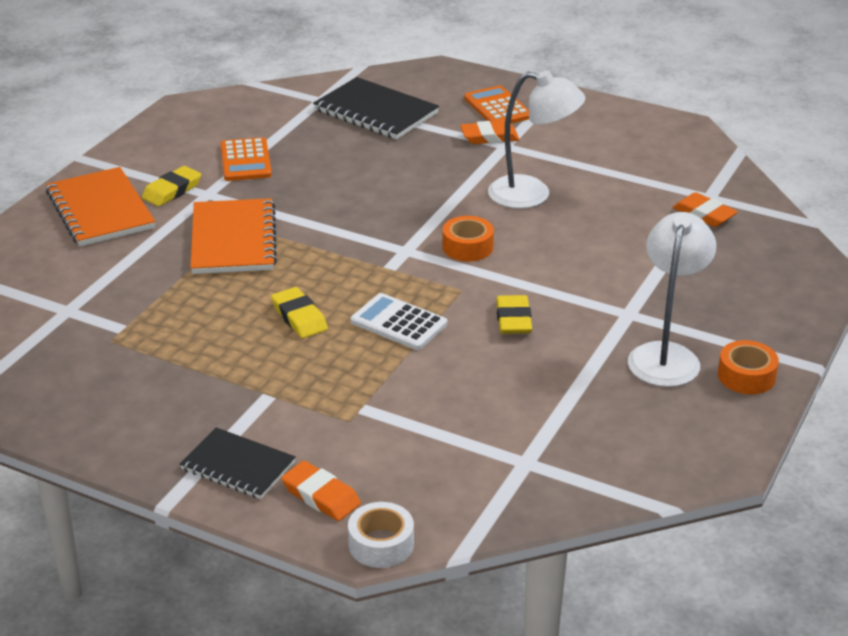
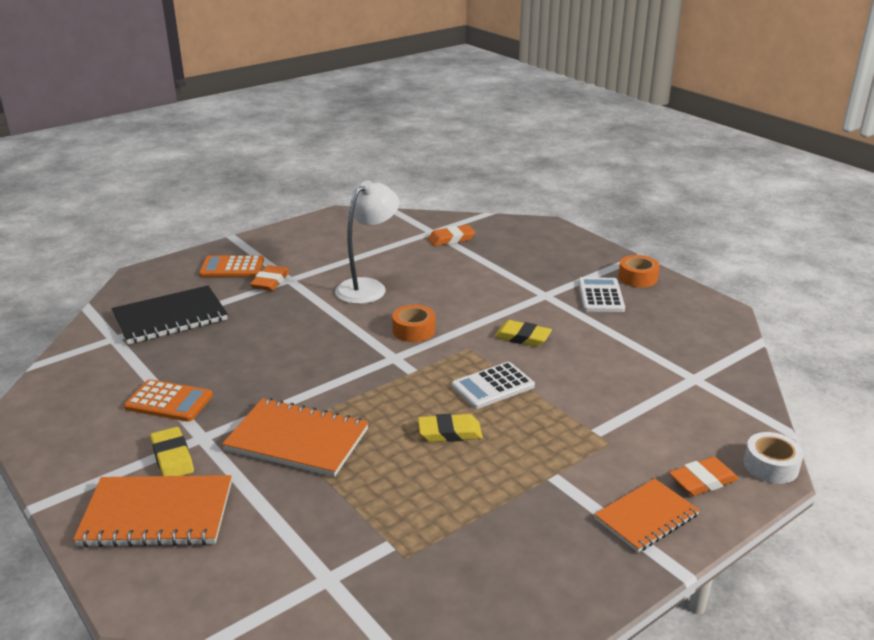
camera: 65 degrees left, 5 degrees down
(238, 466) = (646, 517): black notebook -> orange notebook
(666, 355) = (600, 296): white lamp -> white calculator

